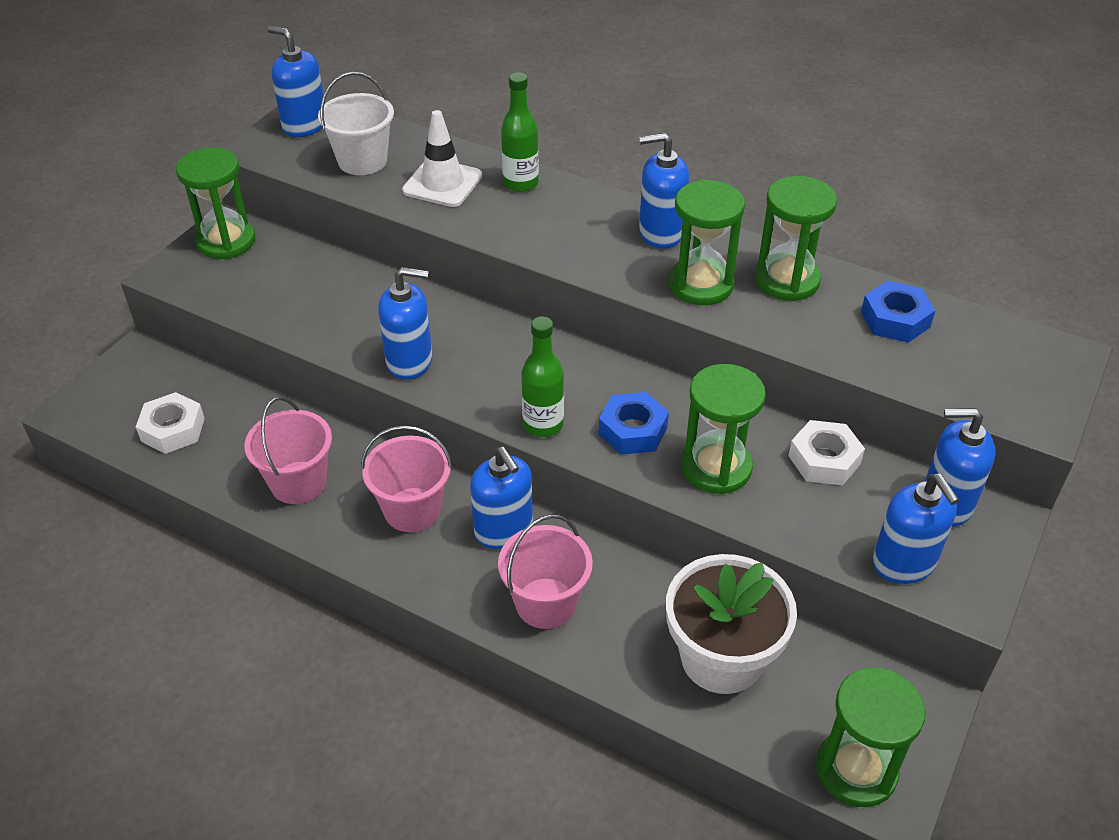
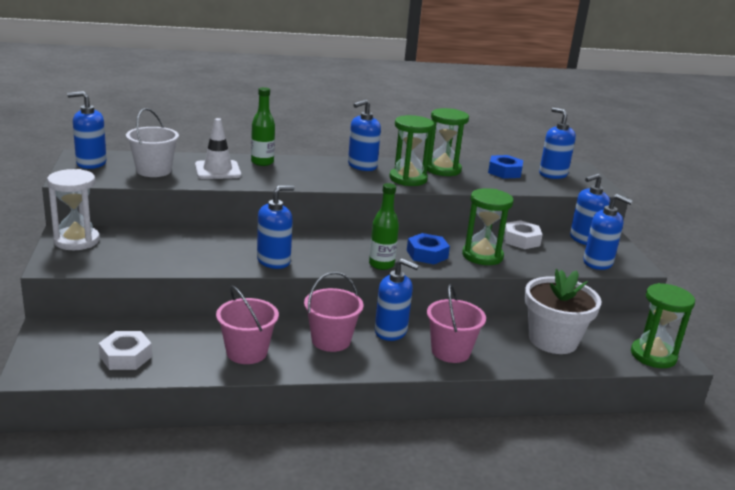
camera: 40 degrees left, 20 degrees down
(226, 241) = (76, 241): green hourglass -> white hourglass
(985, 354) = (553, 174): none -> blue soap dispenser

